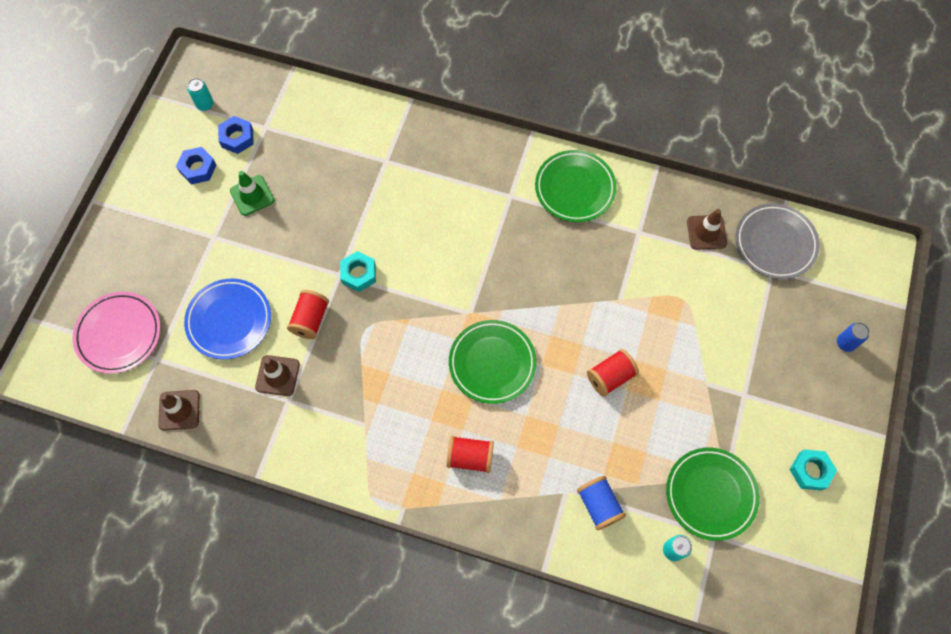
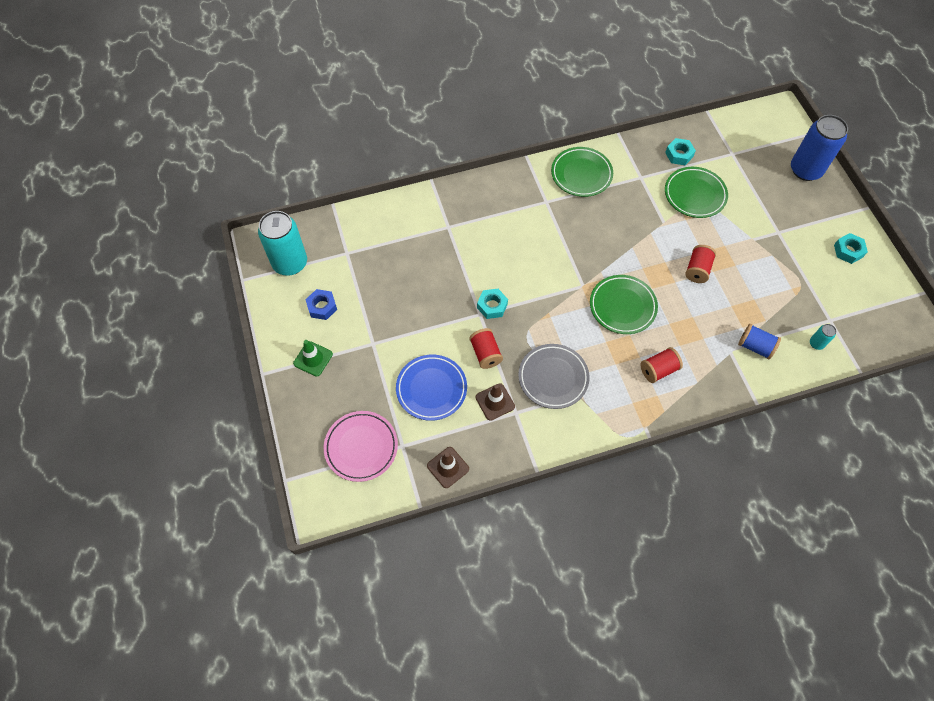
camera: 35 degrees left, 5 degrees down
(205, 104) = (290, 263): turquoise can -> turquoise can, size x2.37
(237, 138) = (333, 271): blue nut -> none
(252, 195) = (376, 301): green traffic cone -> green traffic cone (313, 359)
(706, 232) = (679, 154): brown traffic cone -> turquoise nut
(710, 494) = (809, 299): green plate -> green plate (695, 195)
(775, 243) = (721, 138): grey plate -> grey plate (553, 378)
(845, 343) = (805, 170): blue can -> blue can, size x2.37

